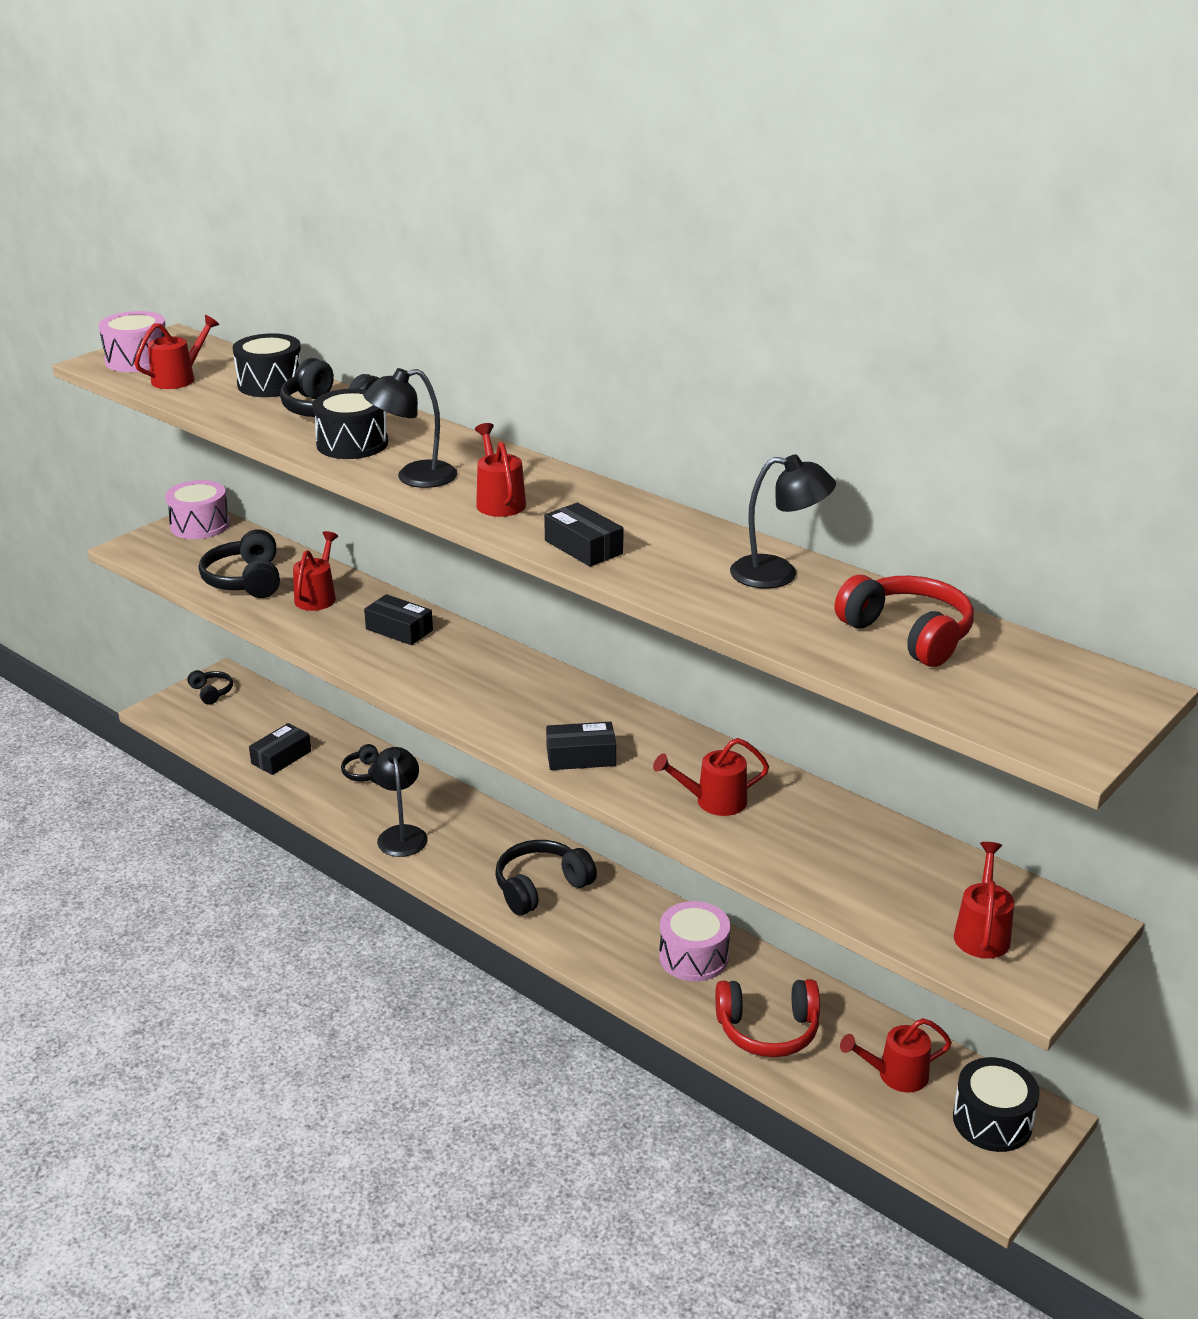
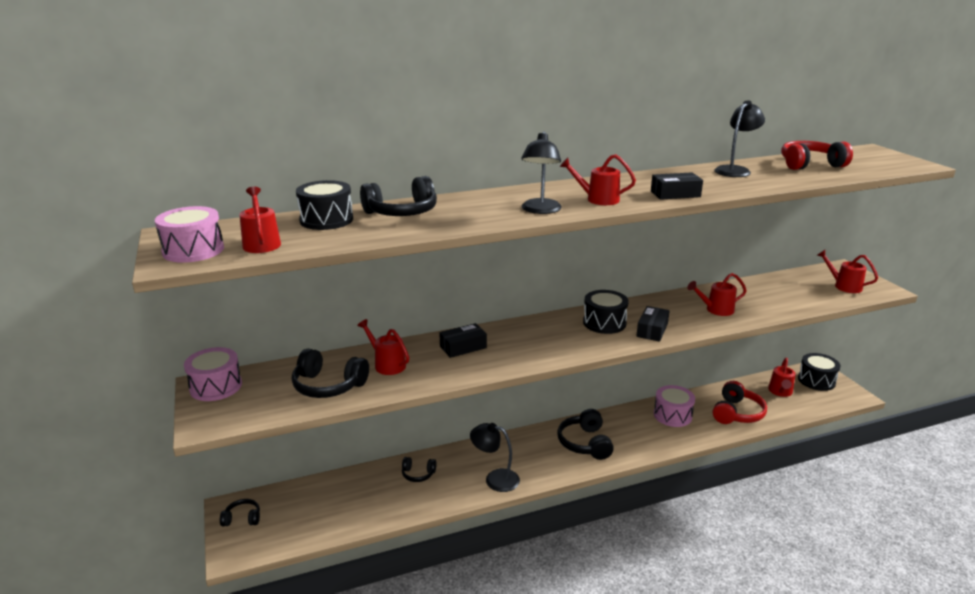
camera: 60 degrees left, 5 degrees down
(281, 757) = (362, 506): black box -> none
(352, 444) = (467, 216): black drum -> black drum (604, 323)
(713, 801) = (715, 310): red watering can -> red watering can turned 60 degrees clockwise

